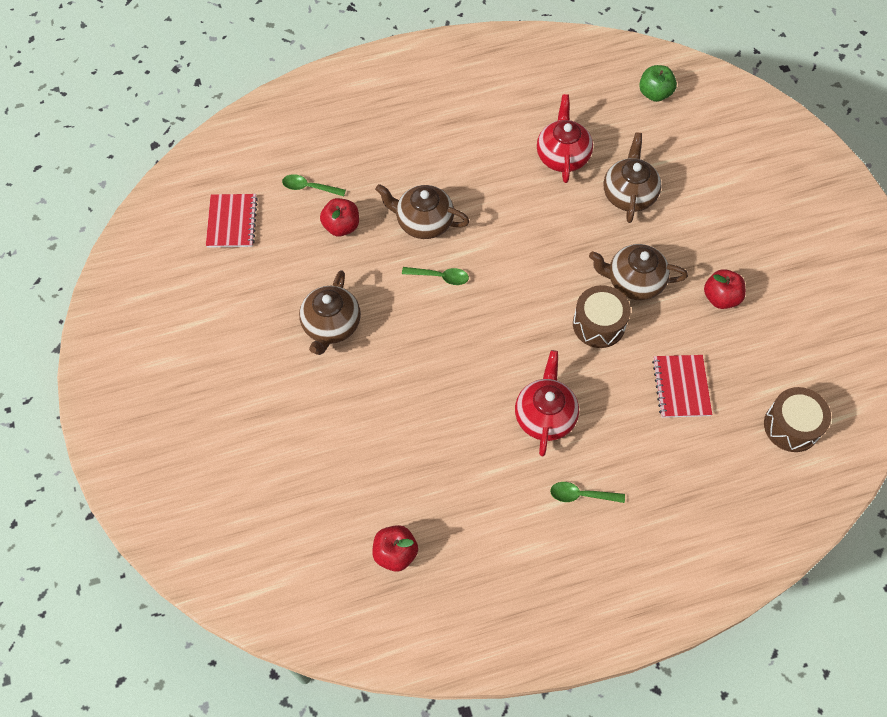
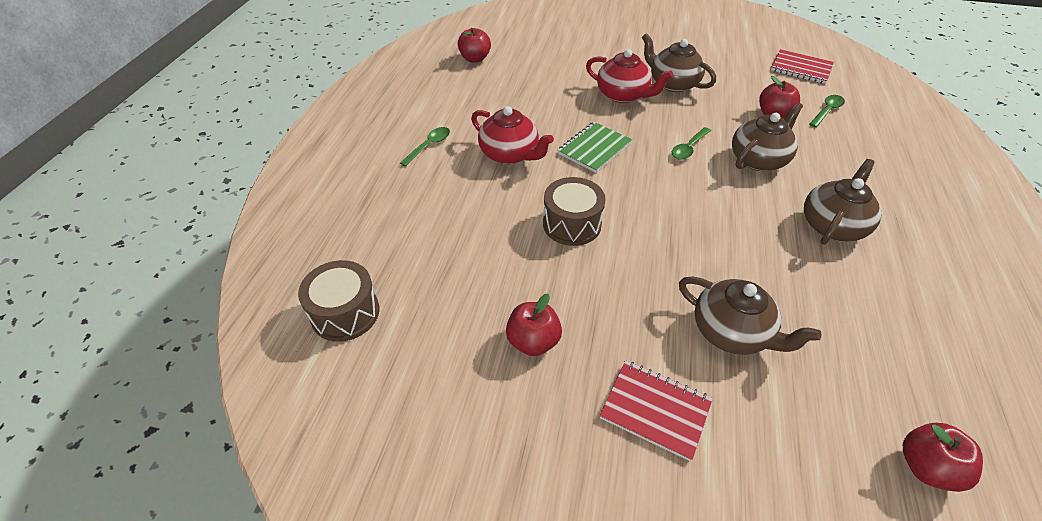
camera: 120 degrees right, 15 degrees down
(490, 350) = (594, 148): none -> green notebook
(562, 156) = (818, 296): red teapot -> red teapot (623, 95)
(634, 282) = (604, 274): brown teapot -> brown teapot (832, 225)
(654, 94) = (926, 467): green apple -> red apple
(681, 387) = (461, 249): red notebook -> red notebook (655, 410)

